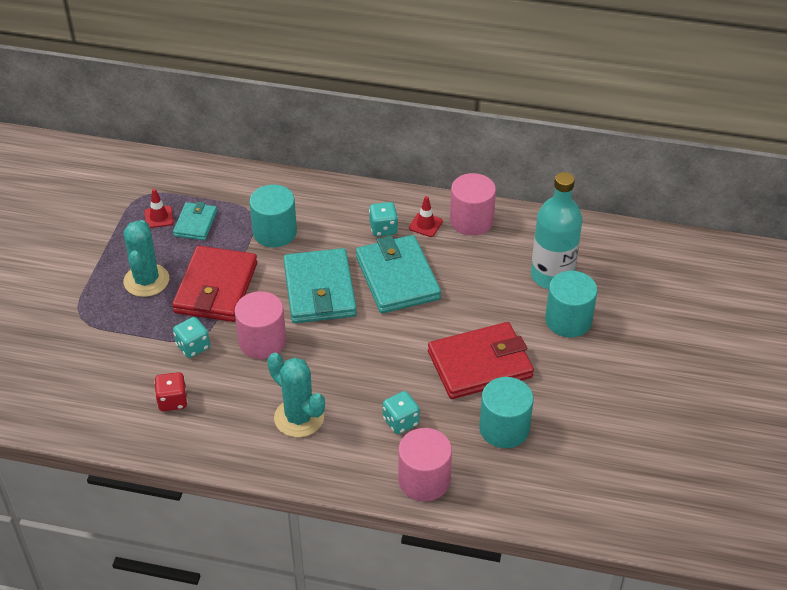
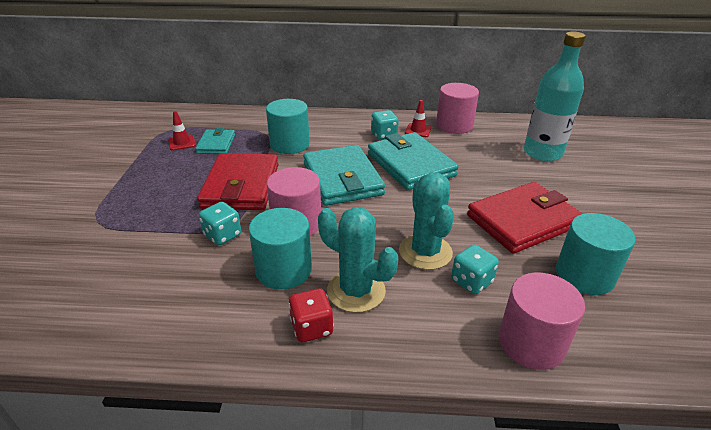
camera: 10 degrees left, 10 degrees down
(146, 280) = (170, 186): turquoise cactus -> turquoise cactus (425, 252)
(172, 401) = (203, 290): red dice -> red dice (312, 328)
(568, 320) = (579, 180): turquoise cylinder -> turquoise cylinder (283, 270)

